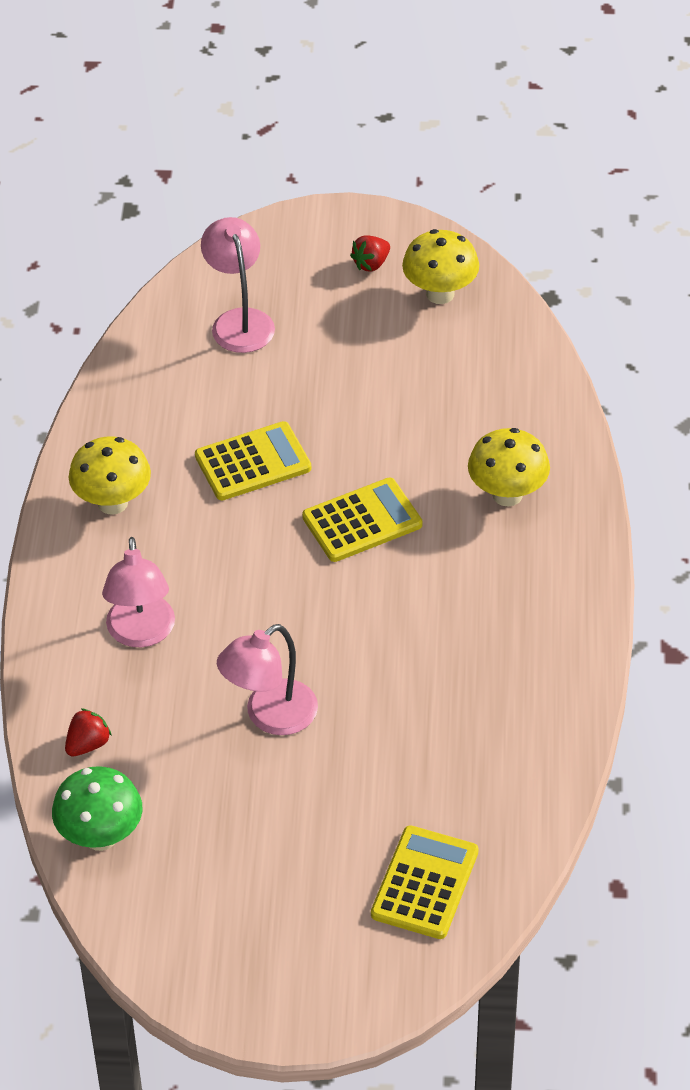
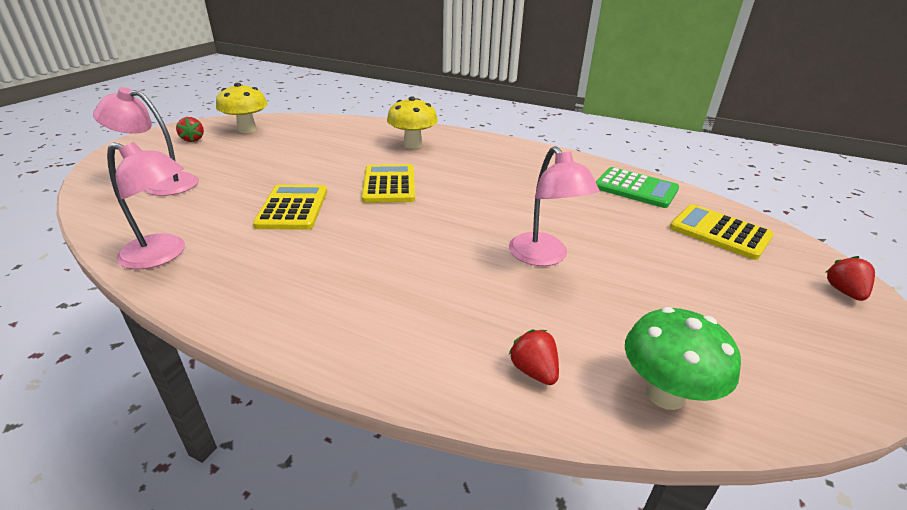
camera: 70 degrees left, 15 degrees down
(112, 503) = (251, 279): yellow mushroom -> none
(141, 633) = (414, 300): pink lamp -> pink lamp (163, 255)
(339, 996) = (844, 292): none -> red strawberry
(511, 785) = (635, 188): none -> green calculator

